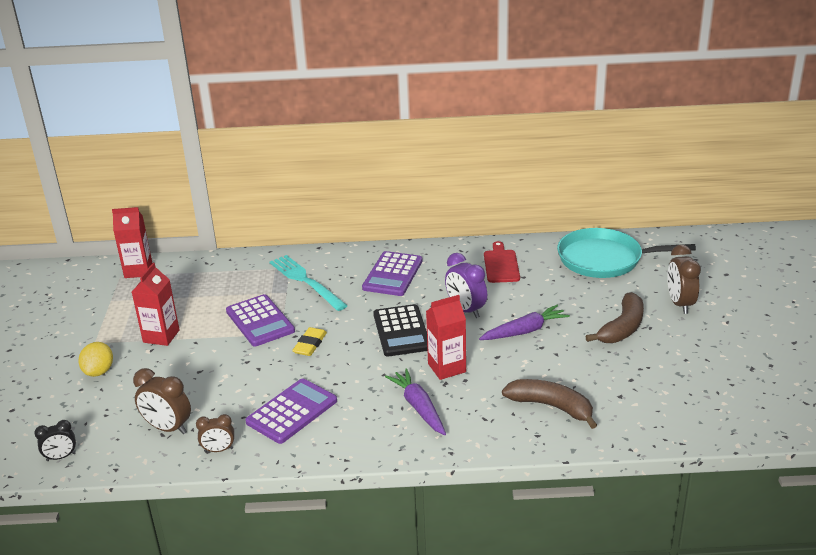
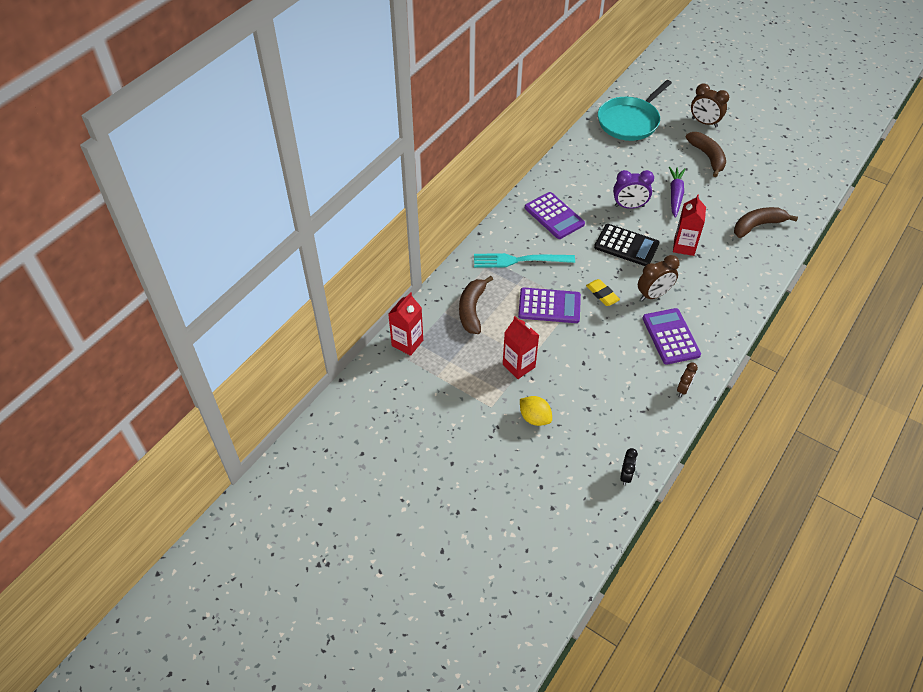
camera: 55 degrees left, 20 degrees up
(168, 428) = (638, 405): brown clock -> brown clock (653, 295)
(212, 284) = (472, 310): none -> brown banana
(419, 407) = (714, 278): purple carrot -> none
(501, 265) = (592, 164): red cutting board -> none

